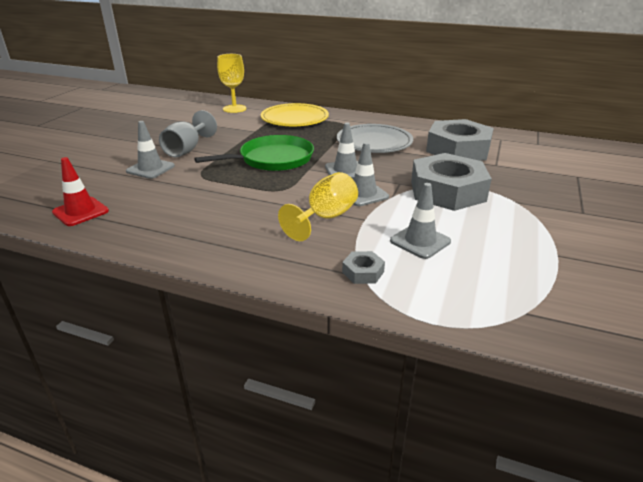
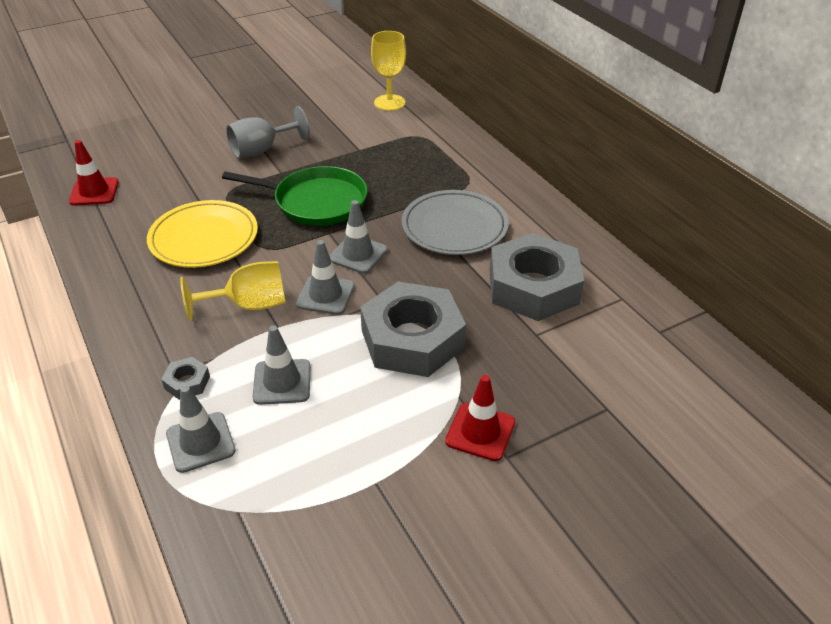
camera: 40 degrees right, 10 degrees up
(150, 169) = (201, 163): grey traffic cone -> grey traffic cone (200, 442)
(294, 119) = (428, 147): yellow plate -> yellow plate (204, 238)
(553, 209) = (480, 432): none -> red traffic cone

